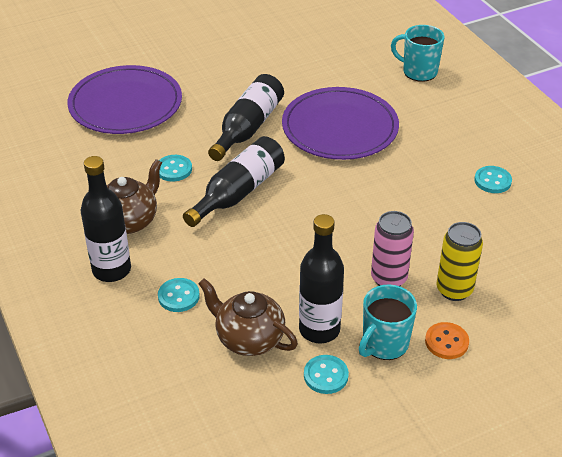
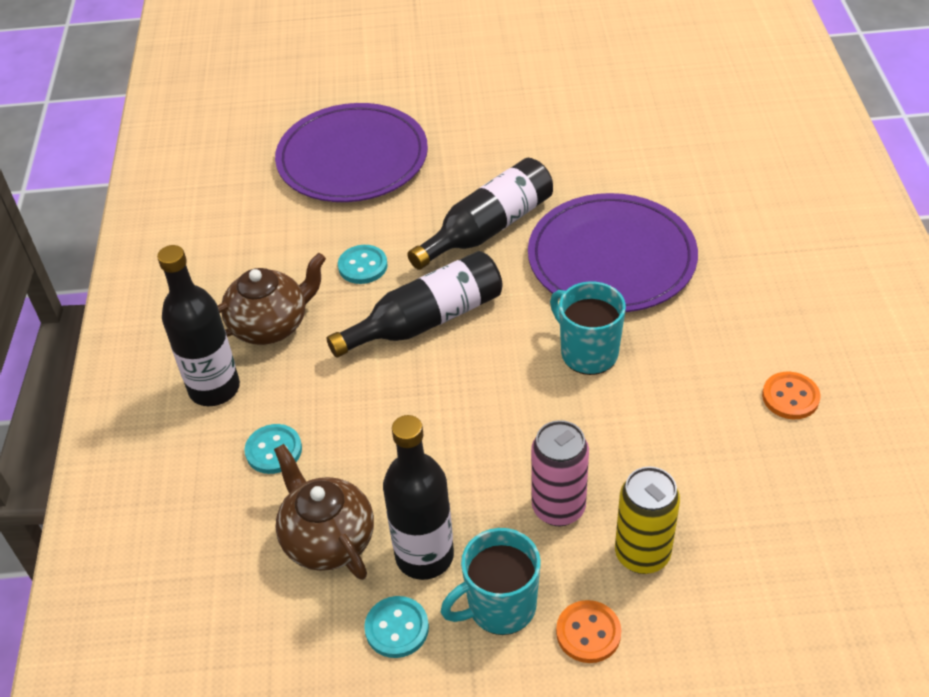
camera: 25 degrees right, 5 degrees up
(418, 71) = (770, 197): turquoise mug -> turquoise mug (587, 352)
(492, 181) = (790, 397): turquoise button -> orange button

